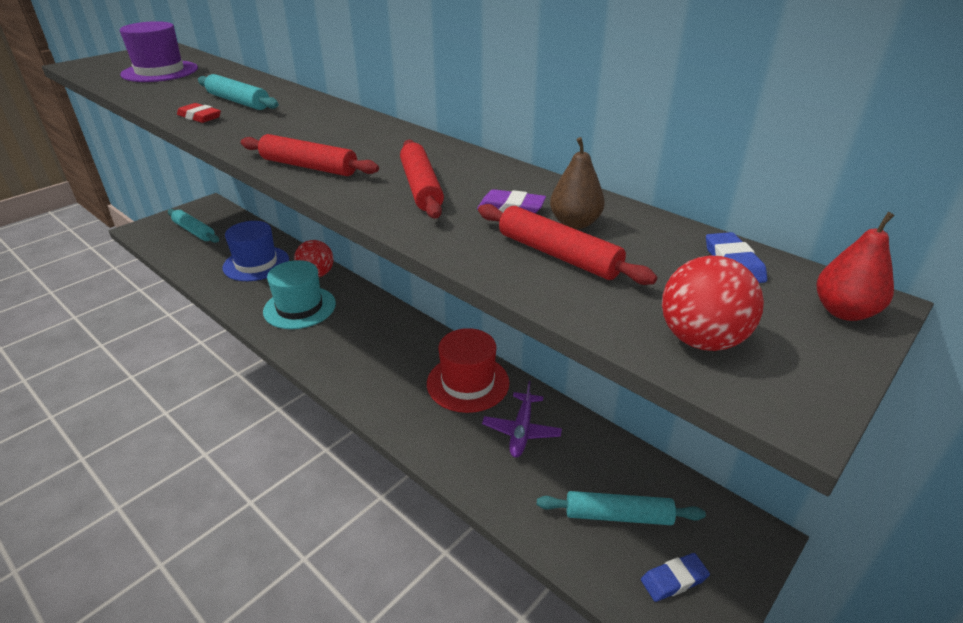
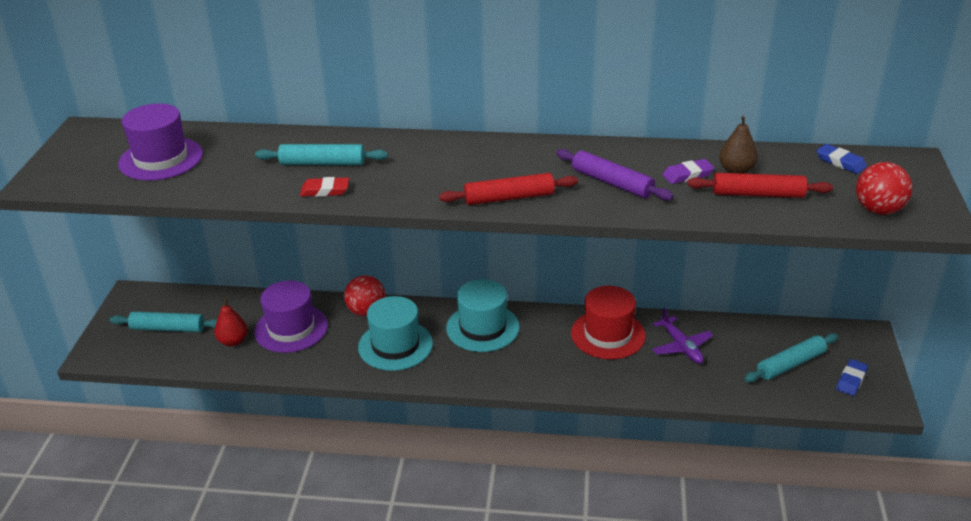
camera: 35 degrees left, 0 degrees up
(256, 264) = (291, 328): blue hat -> purple hat
(376, 325) = (482, 328): none -> turquoise hat
(421, 187) = (612, 183): red rolling pin -> purple rolling pin
(843, 312) = (913, 169): red pear -> red pear (233, 341)

